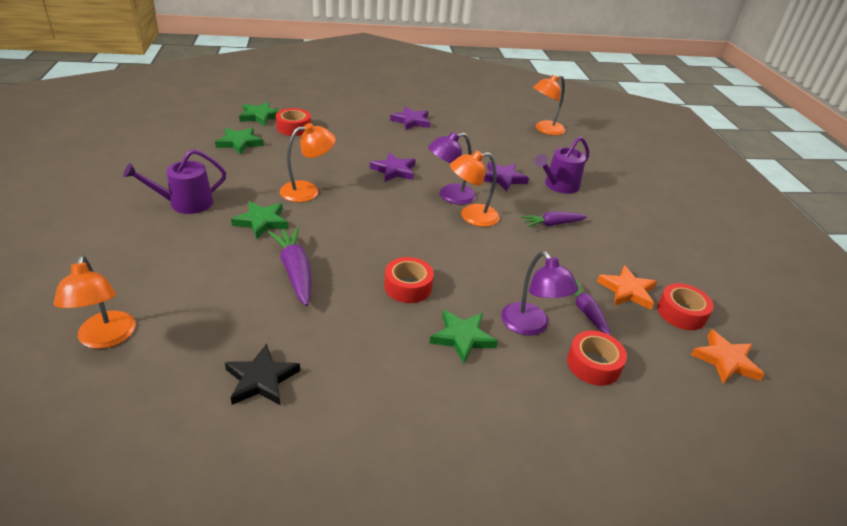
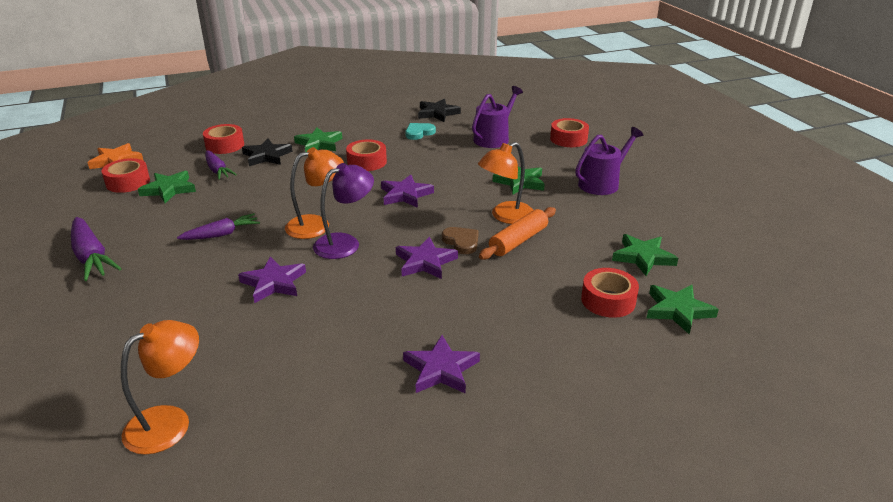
camera: 170 degrees right, 5 degrees down
(106, 338) = (540, 113): orange lamp -> none
(137, 272) = (568, 139): none -> red tape
(295, 271) = (460, 156): purple carrot -> purple carrot (91, 257)
(315, 170) = (518, 241): none -> orange rolling pin
(318, 331) = (419, 133): none -> turquoise heart
(359, 178) = (461, 242): none -> brown heart
(383, 231) = (405, 195): none -> purple star
(530, 326) = (267, 156): purple lamp -> black star
(558, 185) = (192, 289): purple watering can -> purple watering can (494, 138)
(627, 291) = (169, 189): orange star -> green star

